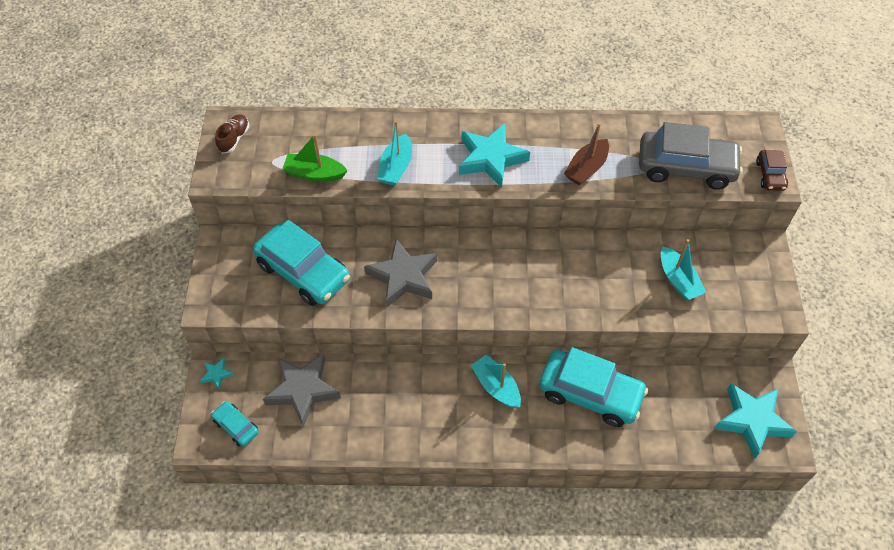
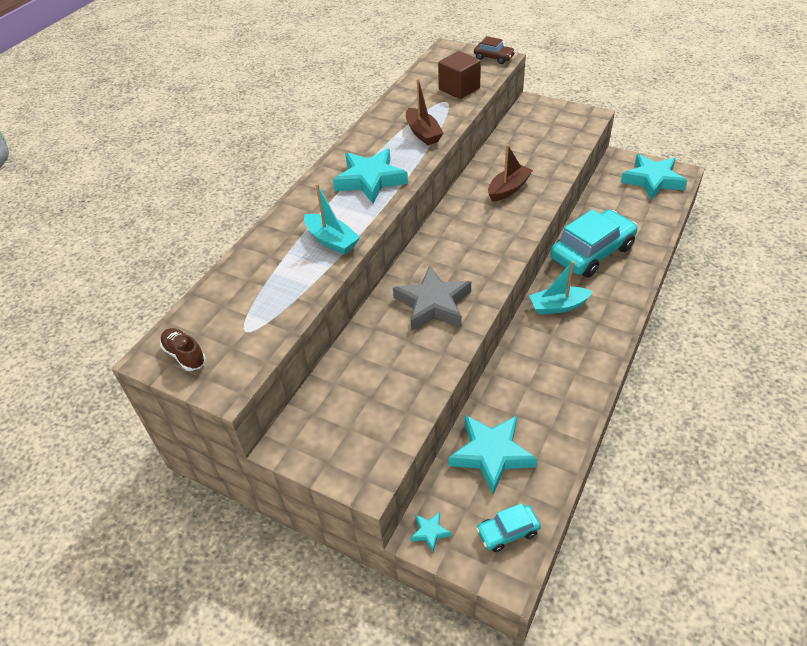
camera: 60 degrees left, 10 degrees down
(303, 272) = (377, 379): turquoise car -> none
(303, 390) = (491, 454): grey star -> turquoise star
(314, 174) = (291, 301): green boat -> none
(595, 278) = (508, 189): none -> brown boat
(678, 280) = (536, 150): turquoise boat -> none
(685, 167) = (459, 88): grey car -> brown cube

